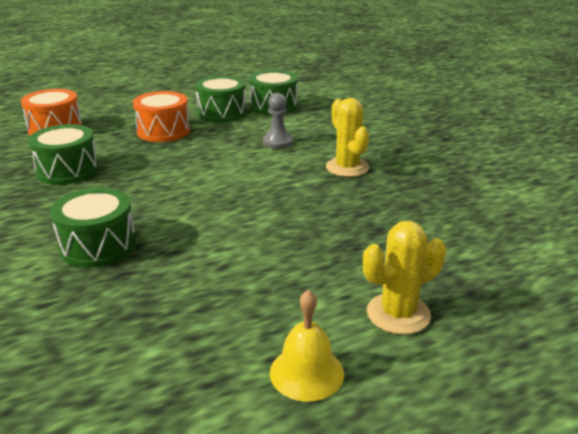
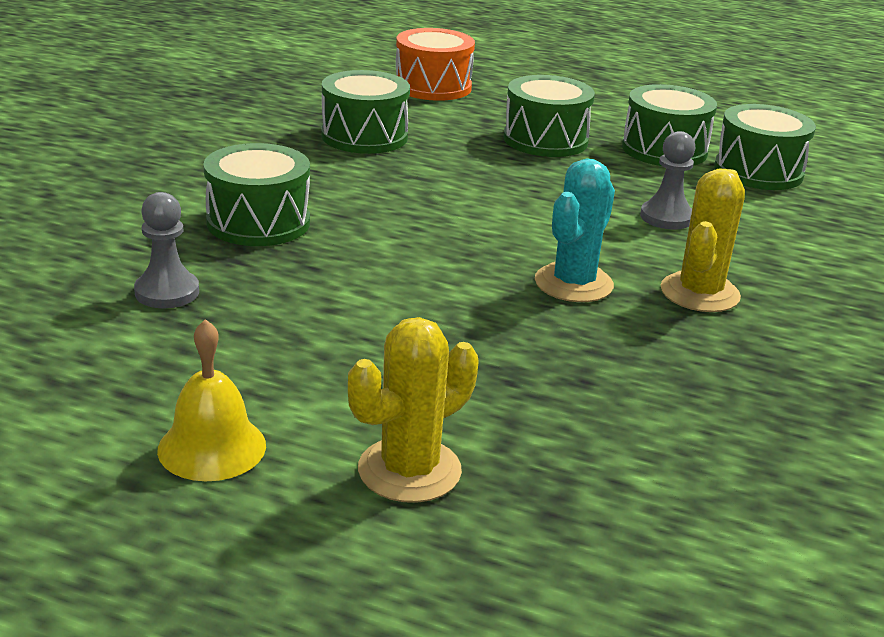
camera: 45 degrees right, 0 degrees up
(122, 314) = (167, 292): none -> grey pawn
(163, 131) = (545, 140): orange drum -> green drum
(298, 190) = (573, 283): none -> turquoise cactus
(398, 314) = (409, 470): yellow cactus -> yellow cactus turned 60 degrees counterclockwise

